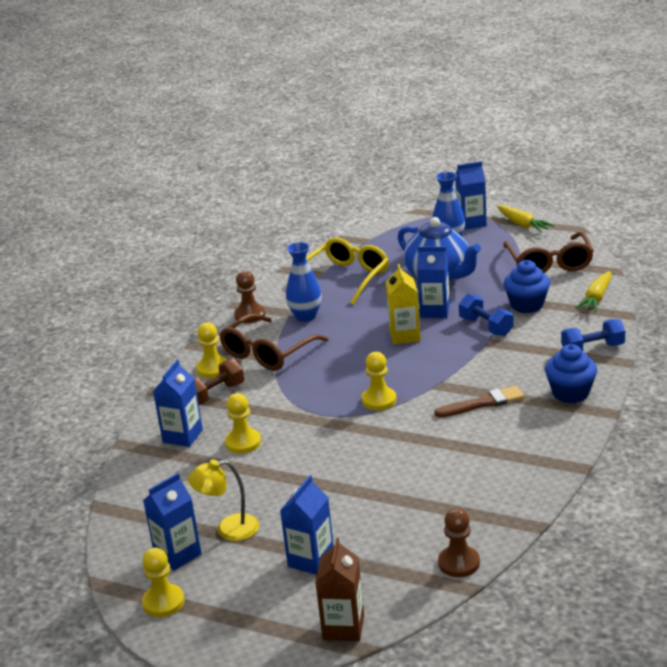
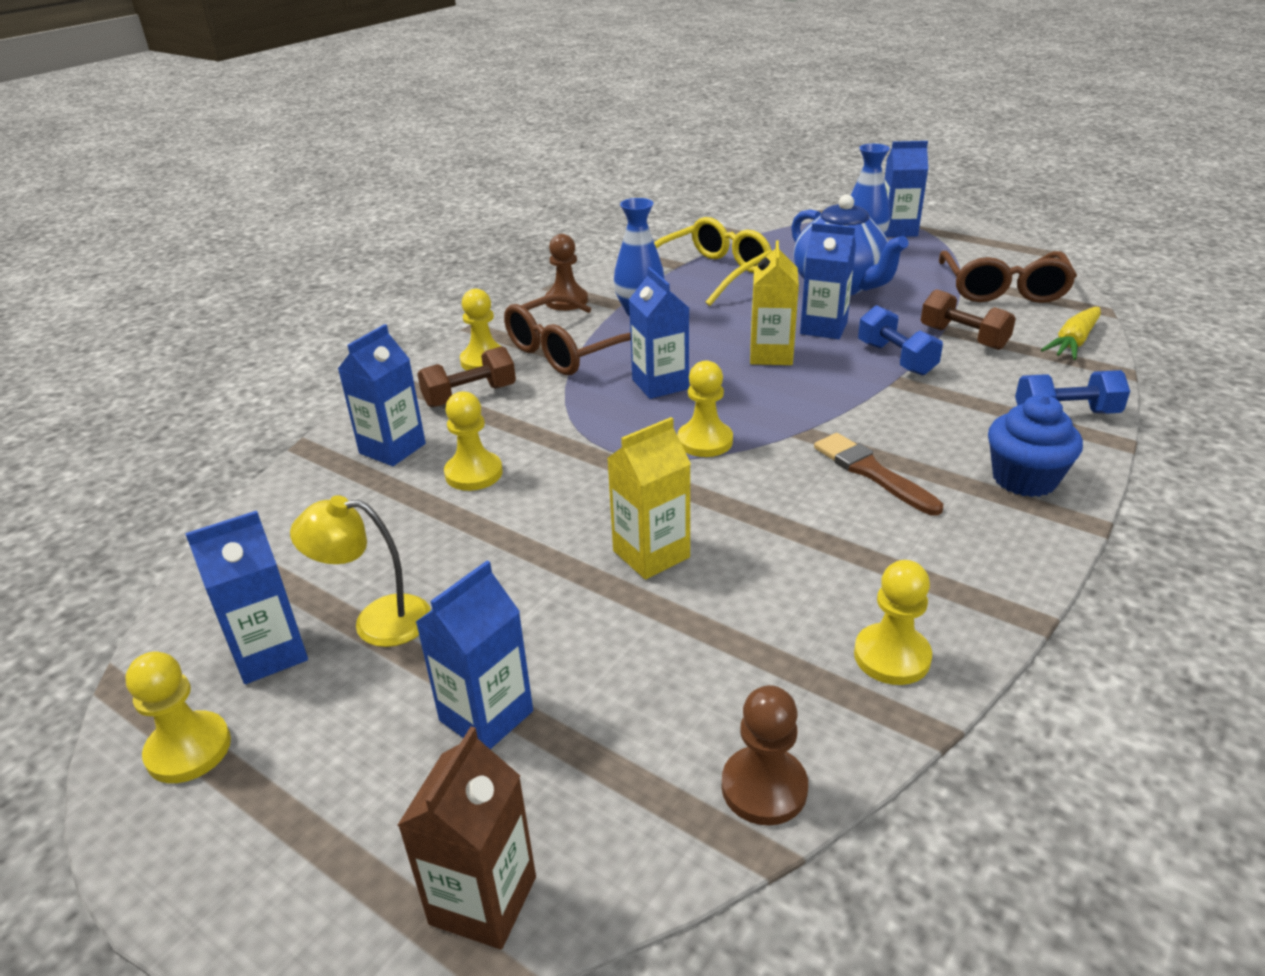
camera: 10 degrees right, 5 degrees up
(338, 367) = (660, 384): none -> blue carton
(368, 470) = (651, 554): none -> yellow carton
(483, 403) = (872, 472): brown brush -> brown brush turned 120 degrees counterclockwise
(510, 497) = (891, 656): none -> yellow pawn
(523, 225) = (969, 240): yellow carrot -> none
(527, 305) = (963, 338): blue cupcake -> brown dumbbell

